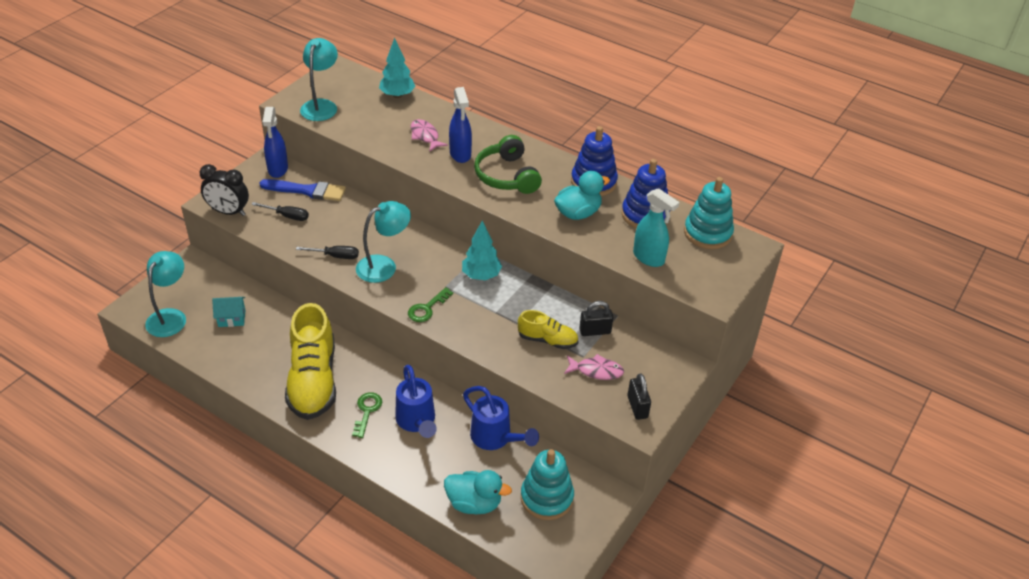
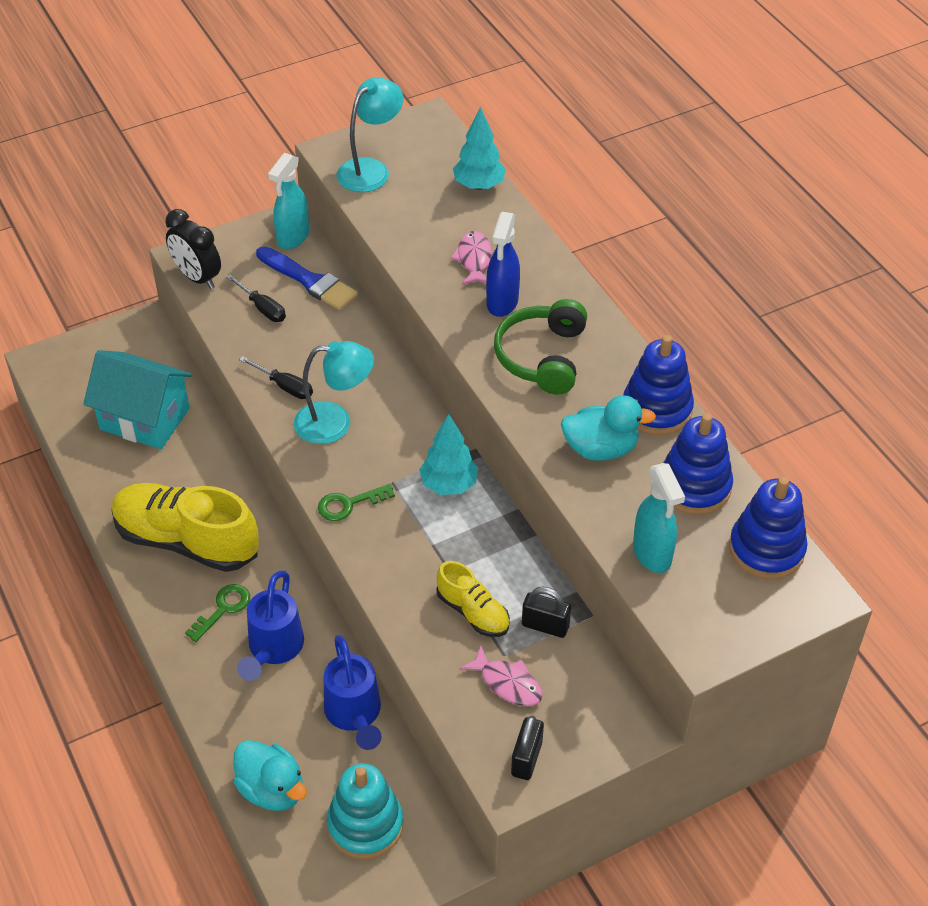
camera: 30 degrees right, 5 degrees up
(170, 316) = (78, 389): turquoise lamp -> none
(231, 318) = (144, 419): turquoise house -> turquoise house, size x2.06
(278, 169) = (292, 237): blue spray bottle -> turquoise spray bottle
(313, 381) = (186, 541): yellow shoe -> yellow shoe turned 90 degrees clockwise
(707, 233) = (766, 549): turquoise stacking toy -> blue stacking toy

